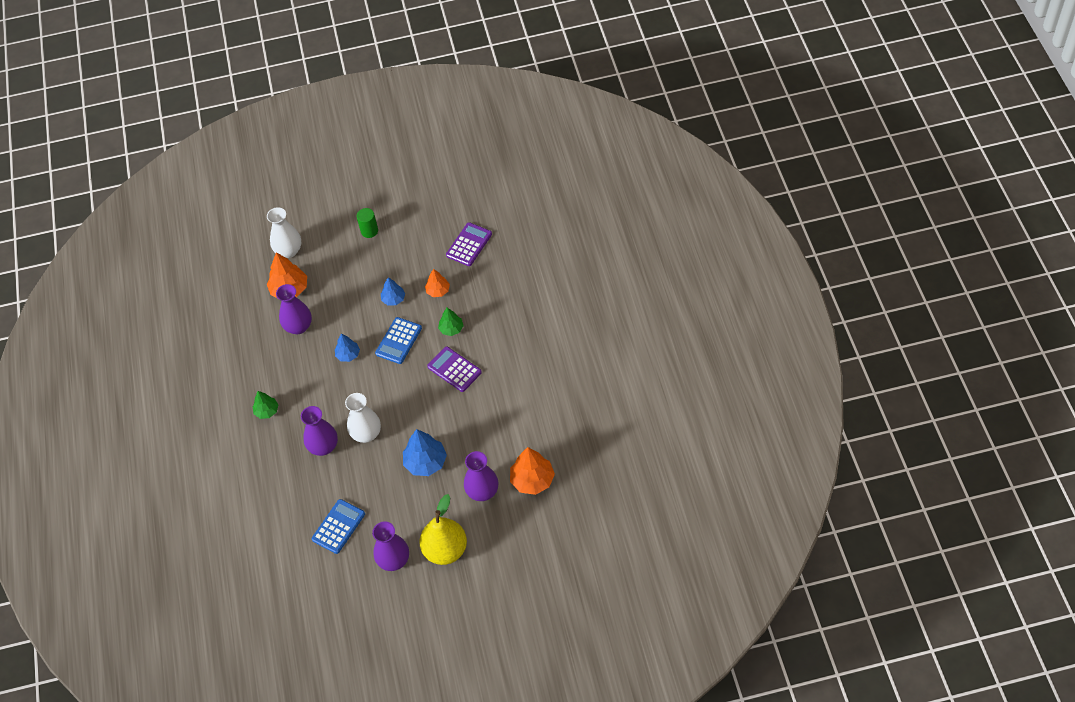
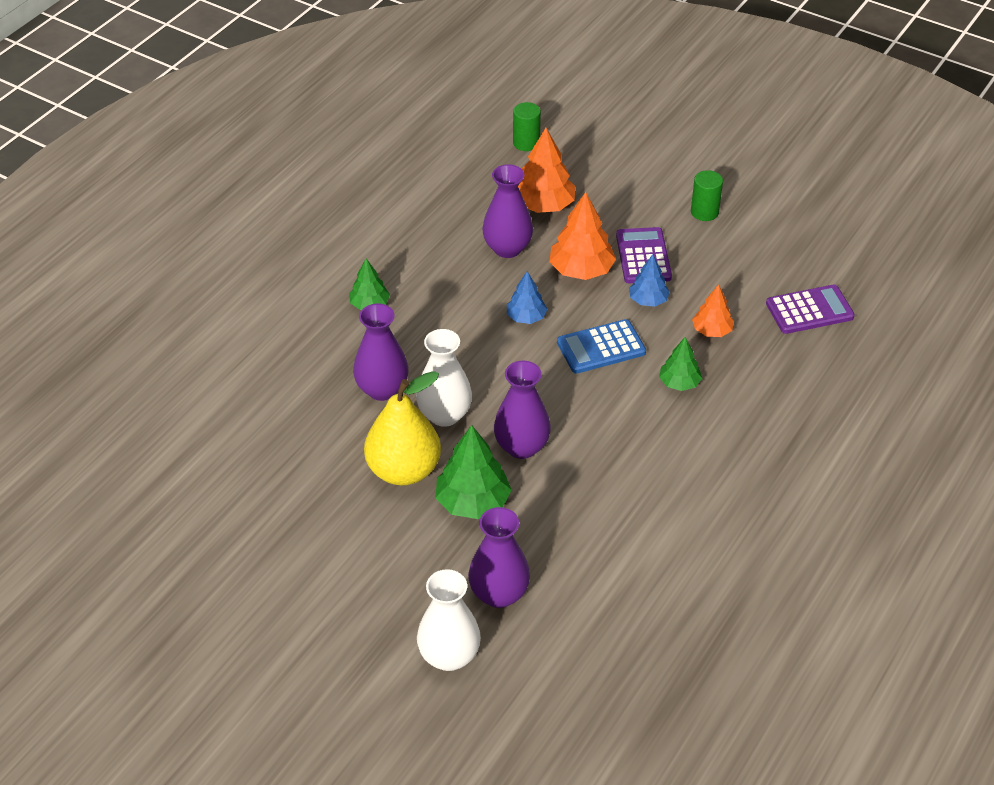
camera: 40 degrees right, 10 degrees down
(241, 262) = (526, 143): none -> green cylinder
(289, 251) = (589, 168): white vase -> white vase (449, 656)
(338, 526) = (293, 486): blue calculator -> none
(394, 560) = (304, 577): purple vase -> purple vase (521, 447)
(425, 462) = (472, 502): blue tree -> green tree
(445, 550) = (375, 620): yellow pear -> yellow pear (403, 470)
(454, 369) = (630, 429): purple calculator -> purple calculator (643, 256)
(532, 480) = (576, 635): orange tree -> orange tree (581, 270)

